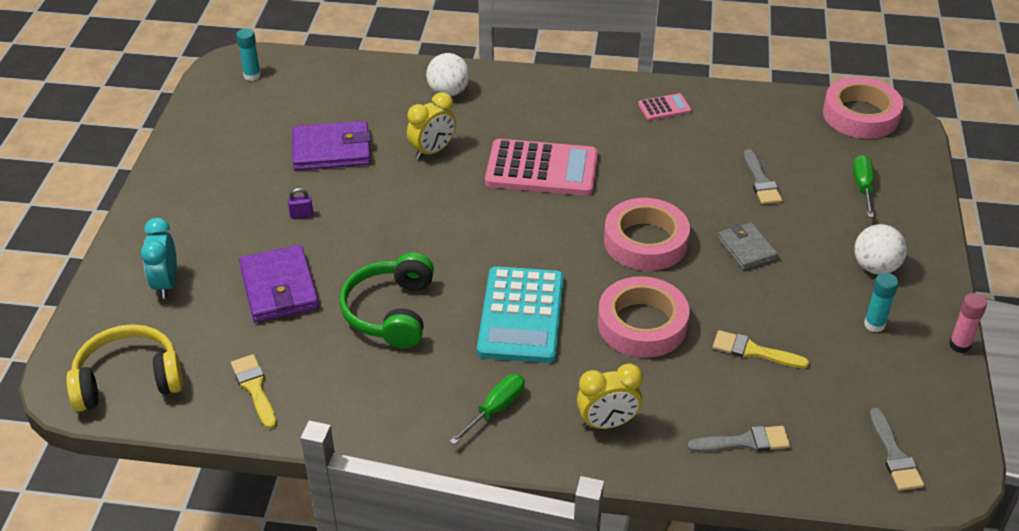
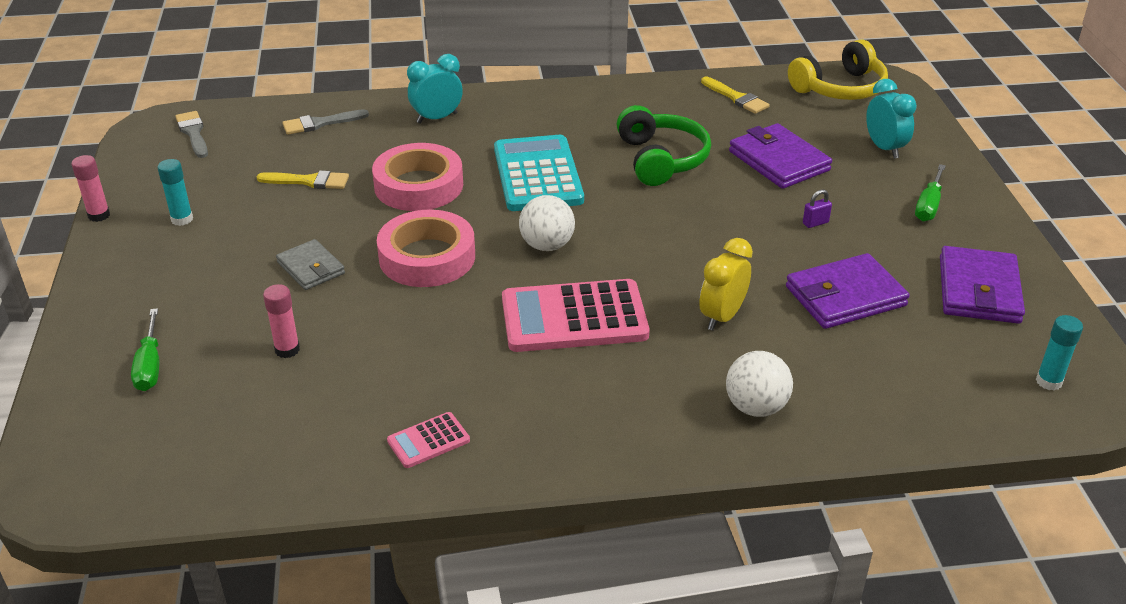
camera: 165 degrees right, 5 degrees down
(230, 138) = (979, 290): none -> purple wallet
(495, 409) = (533, 113): green screwdriver -> green screwdriver (928, 205)
(607, 423) = (437, 118): yellow clock -> turquoise clock
(761, 181) = (287, 350): grey brush -> pink glue stick
(860, 115) = (117, 485): pink tape -> none
(875, 267) = (164, 272): white ball -> white ball (547, 245)

